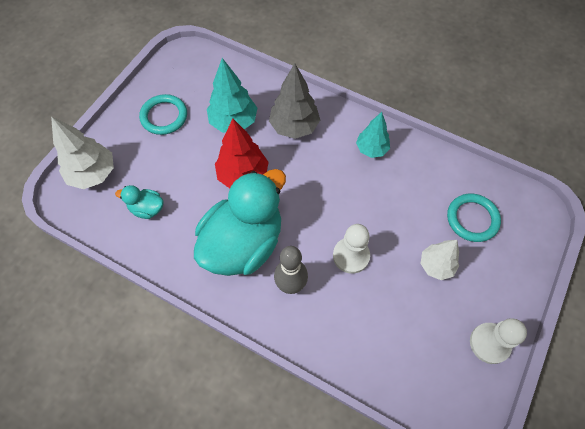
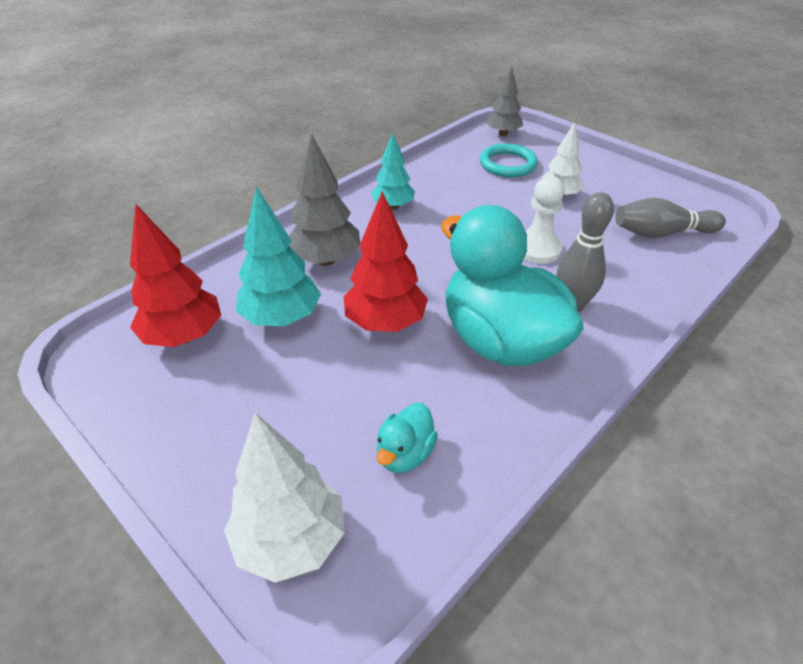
camera: 75 degrees left, 20 degrees down
(164, 116) = (216, 404): turquoise ring -> none
(208, 83) = (184, 336): none -> red tree
(408, 353) = (661, 233): none -> grey bowling pin
(489, 343) = (647, 184): white pawn -> none
(529, 207) = (503, 133): none -> grey tree

